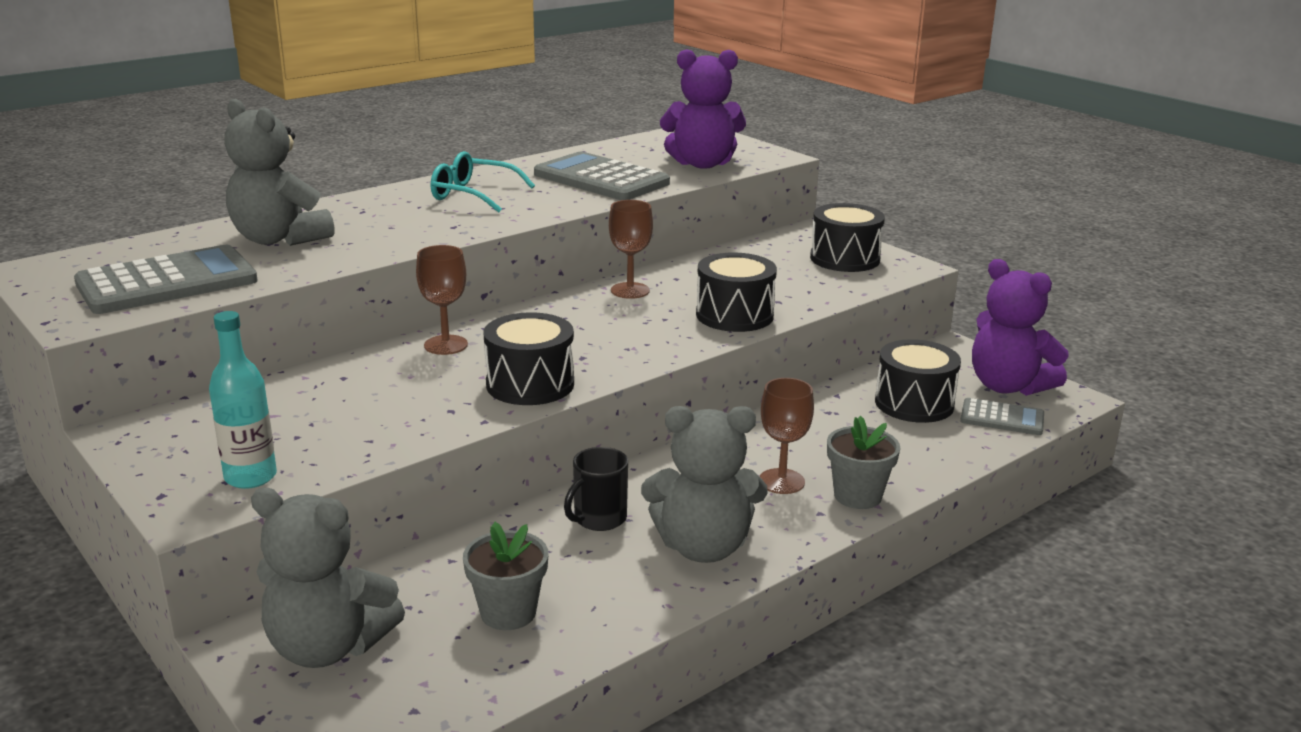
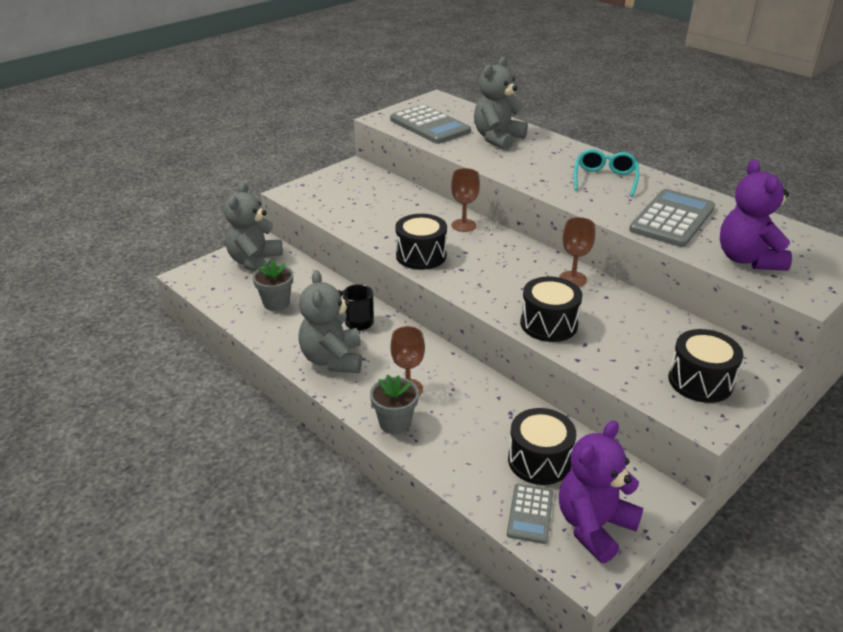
camera: 85 degrees right, 10 degrees up
(250, 477) = (317, 199): turquoise bottle -> none

